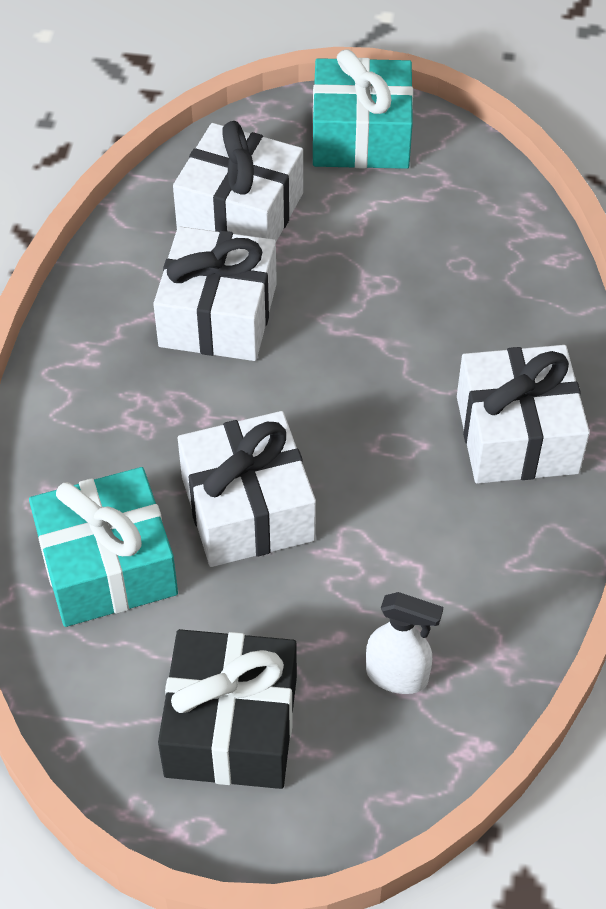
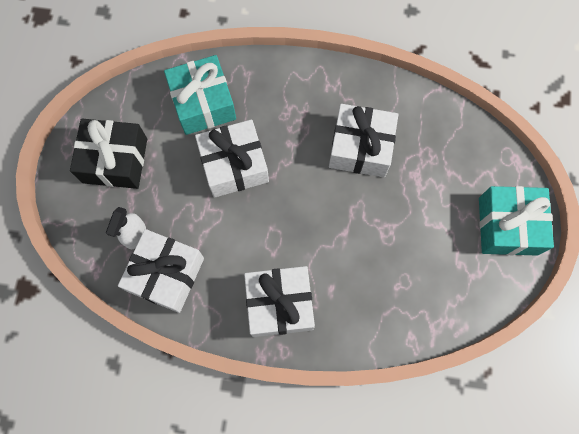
camera: 90 degrees right, 20 degrees up
(240, 211) = (439, 157): white gift -> white gift (166, 274)

